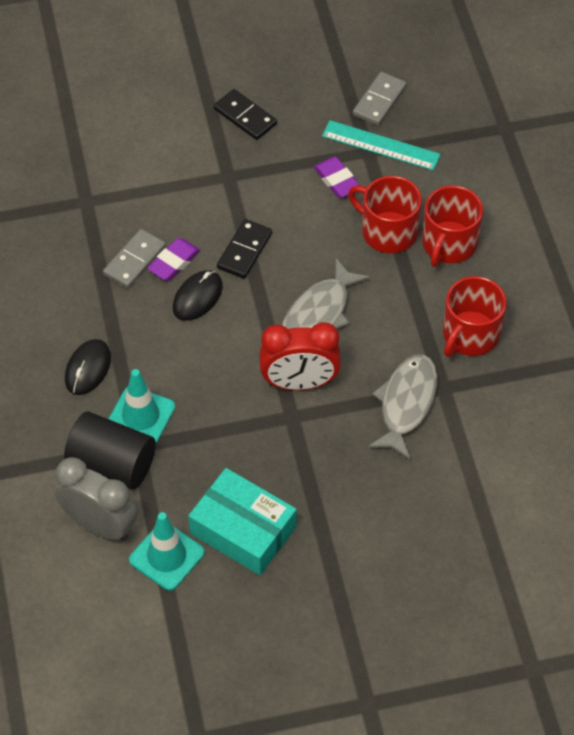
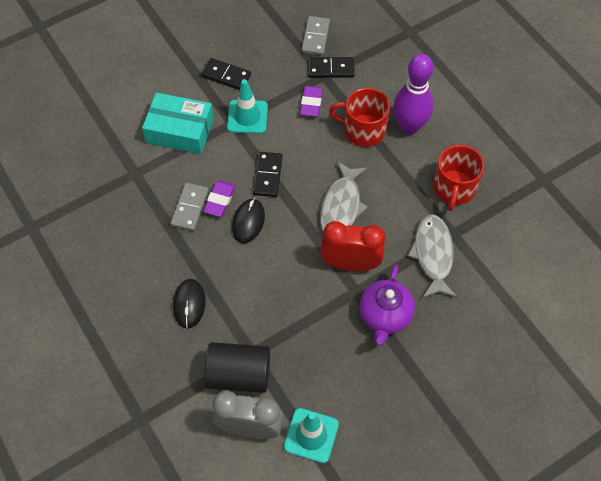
camera: 20 degrees left, 5 degrees up
(141, 416) = (245, 328): turquoise traffic cone -> turquoise traffic cone (247, 117)
(243, 530) = (359, 393): turquoise box -> turquoise box (180, 130)
(299, 383) = (350, 264): red clock -> red clock turned 150 degrees counterclockwise
(314, 455) = (385, 316): none -> purple teapot
(337, 180) = (311, 103): purple eraser -> purple eraser turned 60 degrees clockwise
(381, 145) = (331, 69): turquoise ruler -> black domino
(448, 244) = (409, 126): red mug -> purple bowling pin

